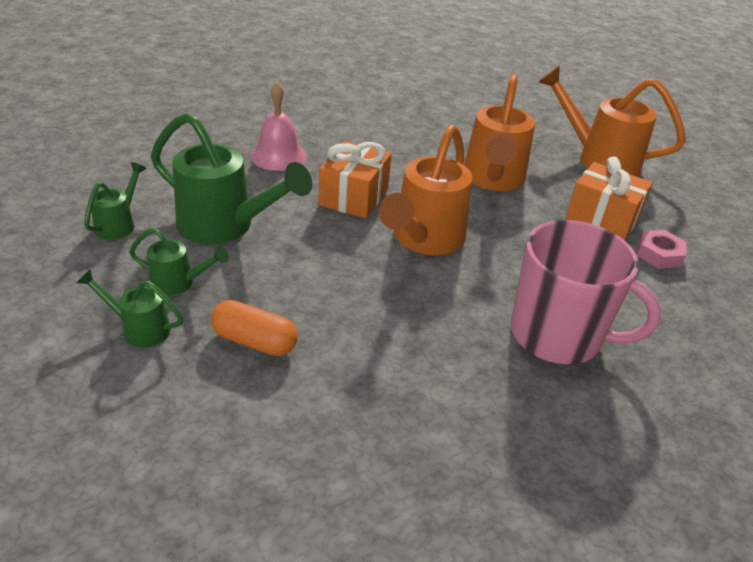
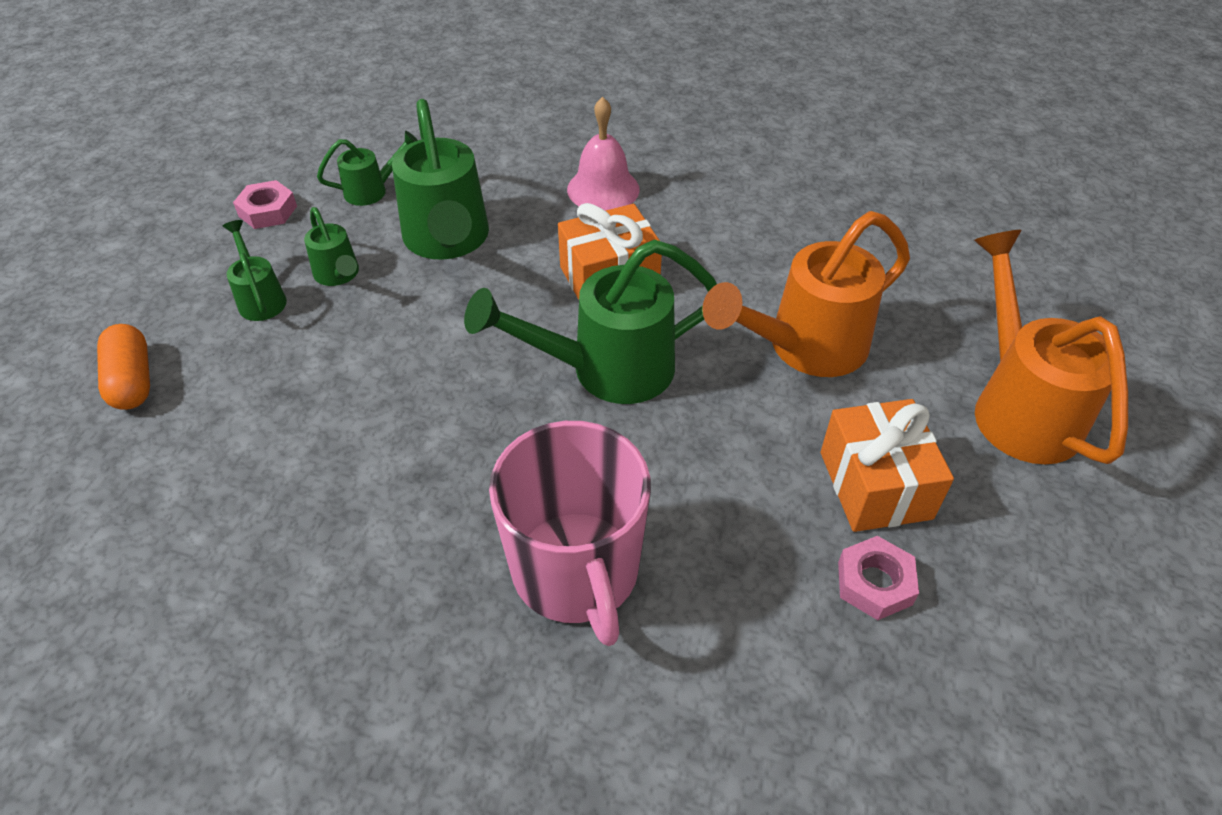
camera: 50 degrees right, 10 degrees up
(49, 275) = (268, 211): none -> pink nut
(254, 341) = (316, 368): orange capsule -> orange capsule (132, 381)
(423, 240) = (605, 370): orange watering can -> green watering can

